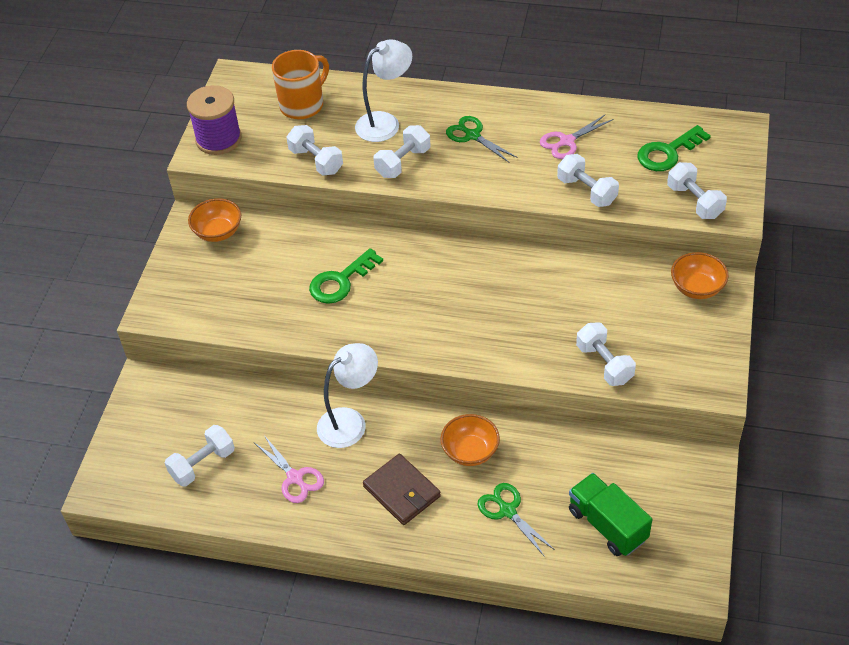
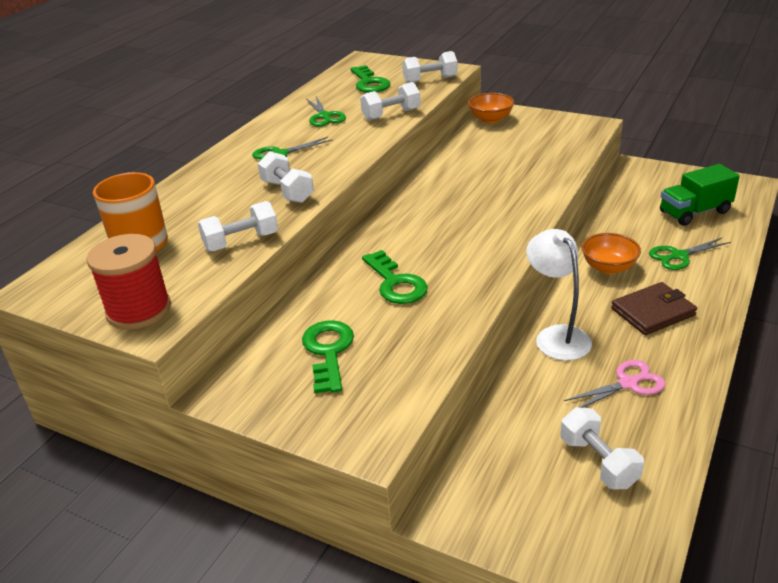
camera: 75 degrees left, 15 degrees down
(218, 139) = (139, 310): purple spool -> red spool
(218, 232) = (260, 370): orange bowl -> none
(244, 263) = (328, 352): none -> green key
(385, 123) = (219, 196): white lamp -> none
(566, 141) = (324, 116): pink scissors -> green scissors
(604, 364) = (557, 161): white dumbbell -> none

